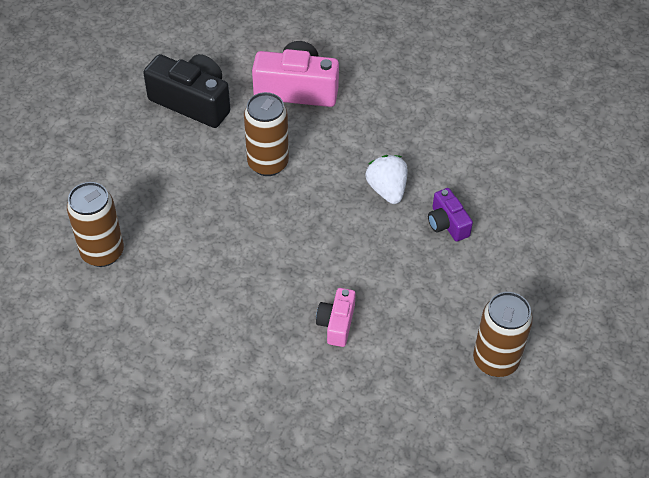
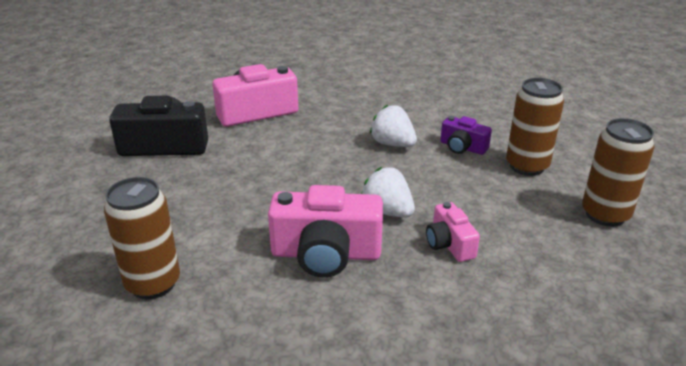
camera: 30 degrees left, 20 degrees down
(237, 285) = (326, 254): none -> pink camera
(268, 163) = (273, 161): brown can -> brown can (527, 166)
(316, 266) = (387, 211): none -> white strawberry

